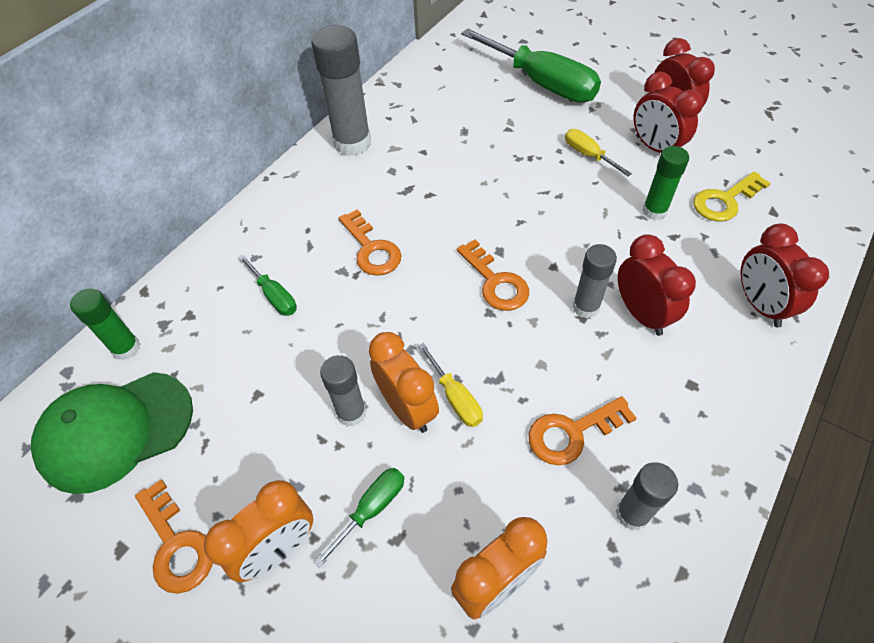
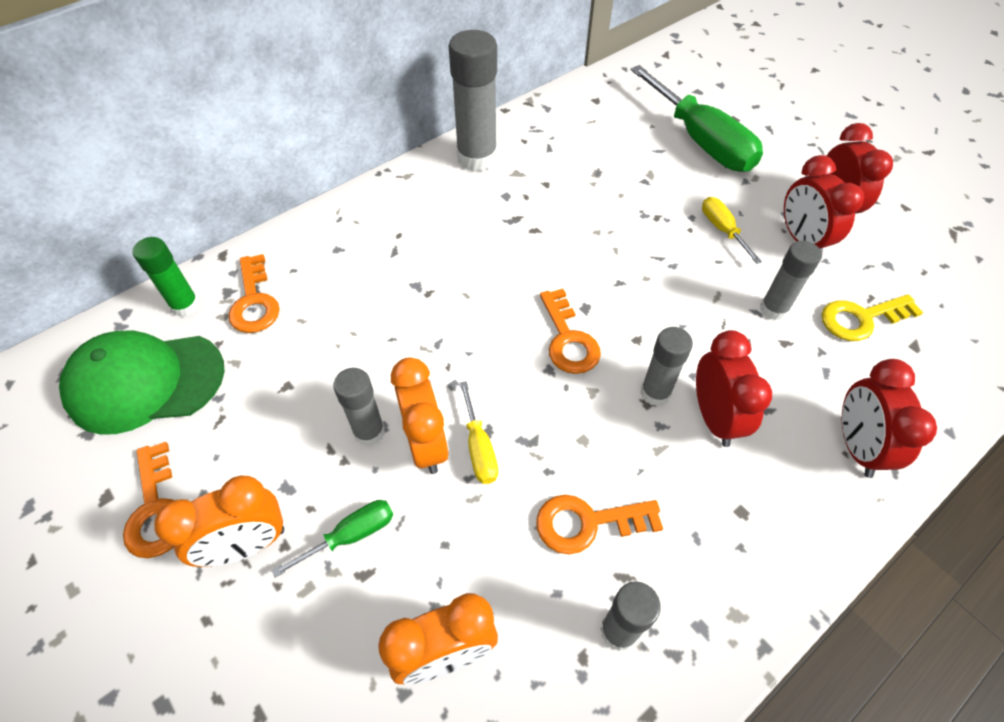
camera: 15 degrees right, 0 degrees up
(274, 296) = (341, 293): green screwdriver -> none
(371, 249) = (454, 271): orange key -> orange key (254, 301)
(654, 211) = (773, 309): green glue stick -> grey glue stick

